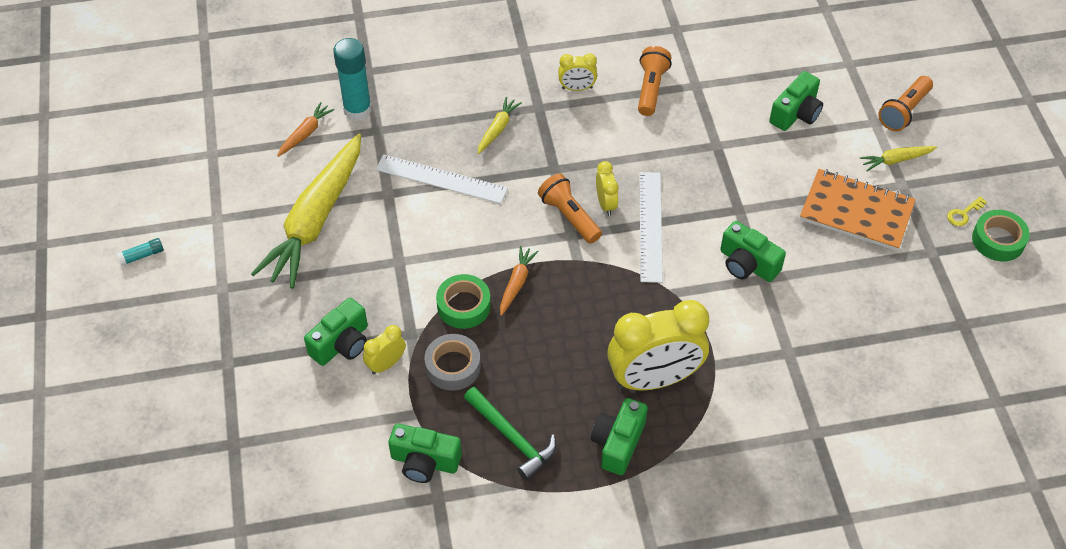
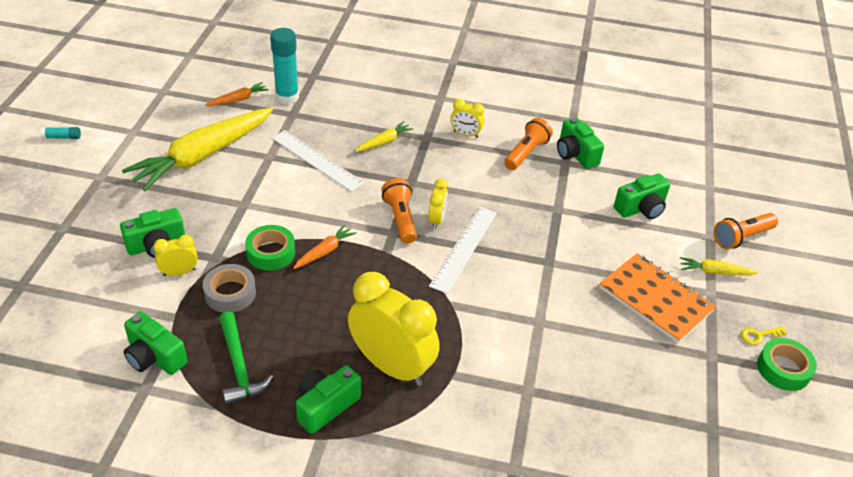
camera: 20 degrees right, 10 degrees down
(654, 379) = (392, 366): yellow clock -> yellow clock turned 150 degrees counterclockwise
(747, 264) = (531, 306): green camera -> green camera (575, 154)

